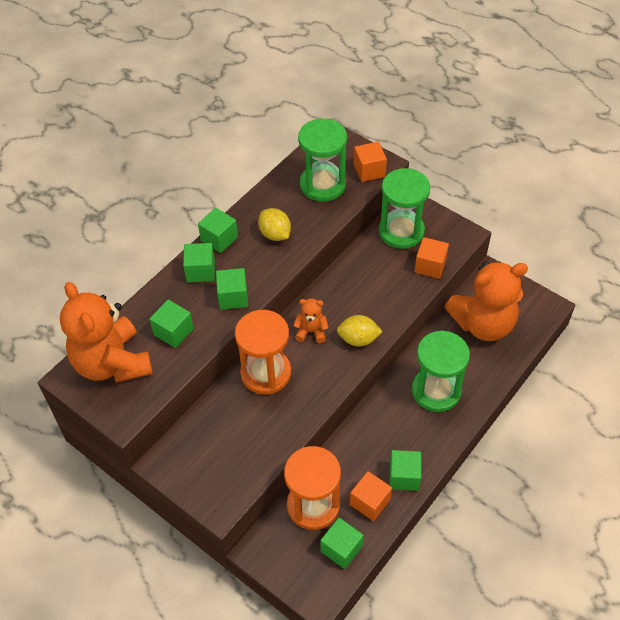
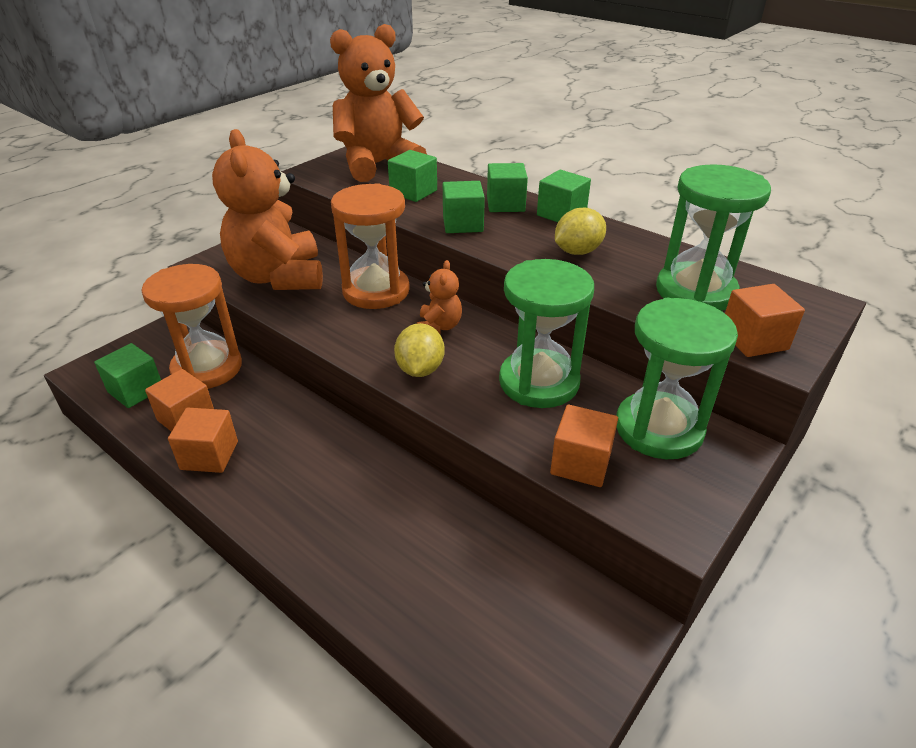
camera: 90 degrees right, 15 degrees down
(404, 476) = (209, 455): green cube -> orange cube
(436, 391) = (349, 505): green hourglass -> green hourglass (539, 382)
(483, 324) = (491, 594): orange teddy bear -> orange teddy bear (278, 277)

